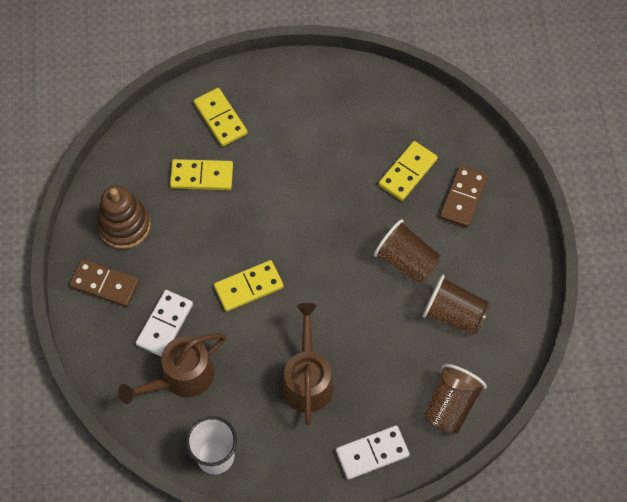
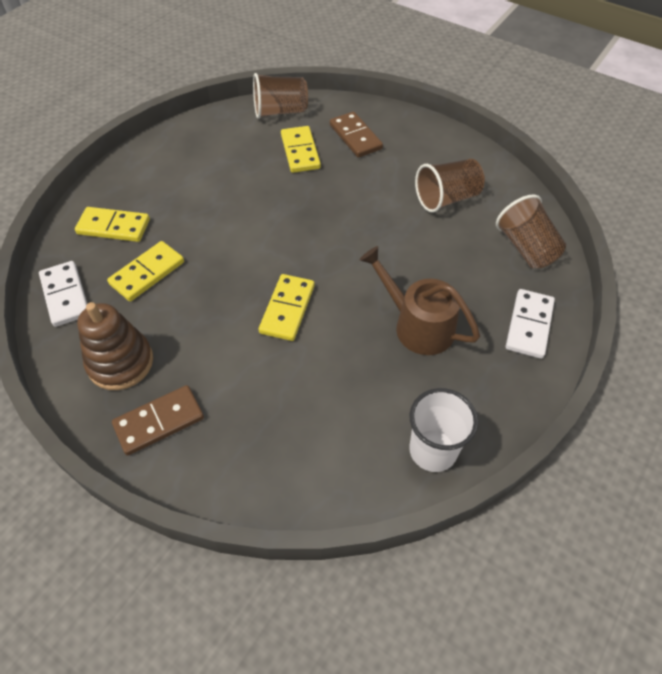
camera: 50 degrees left, 10 degrees down
(164, 324) = (255, 399): white domino -> white domino (65, 295)
(181, 377) = (323, 422): brown watering can -> none
(406, 261) = (373, 197): brown cup -> brown cup (280, 111)

